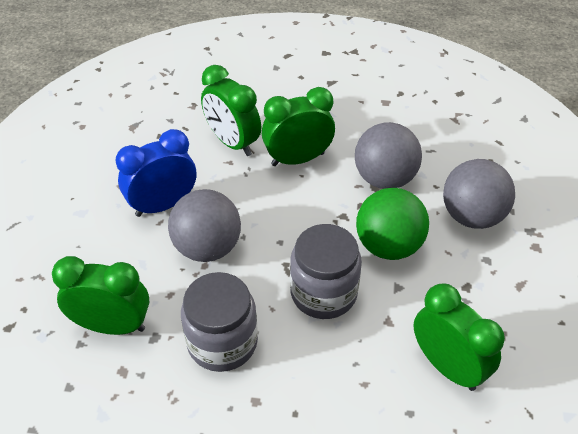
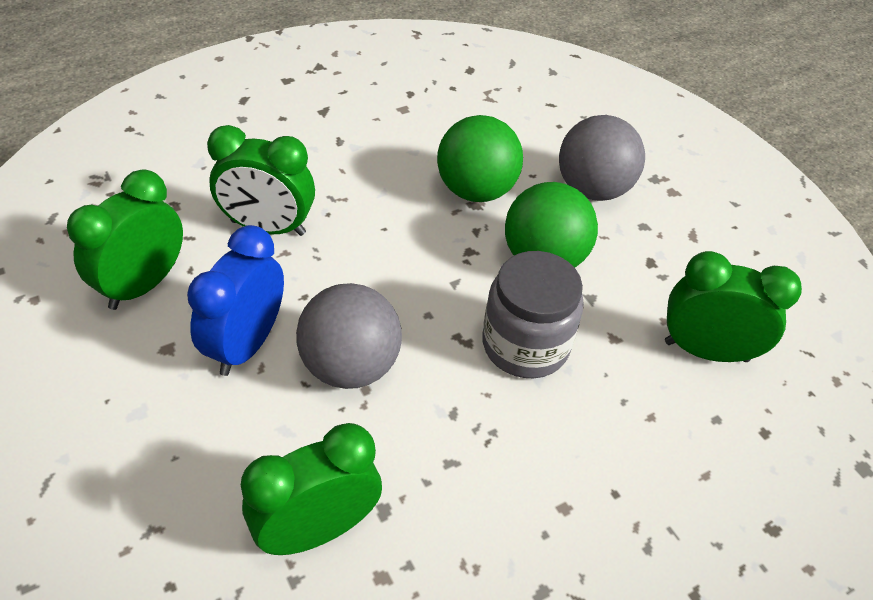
camera: 40 degrees left, 0 degrees up
(222, 342) = (468, 465): grey jar -> none
(298, 159) = (364, 212): green clock -> green clock (143, 285)
(384, 178) = (476, 190): grey ball -> green ball

